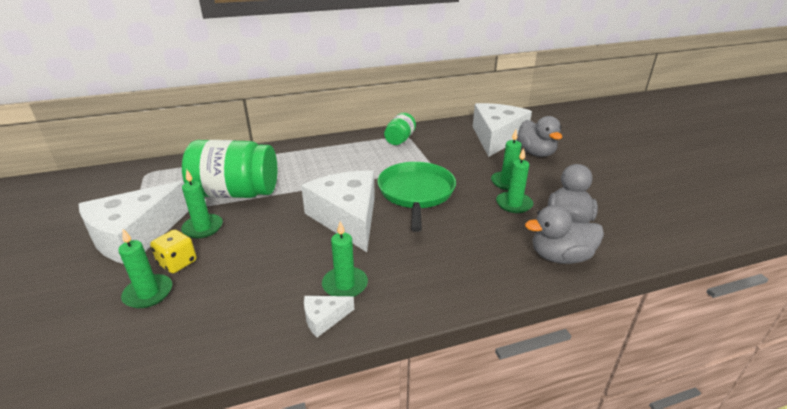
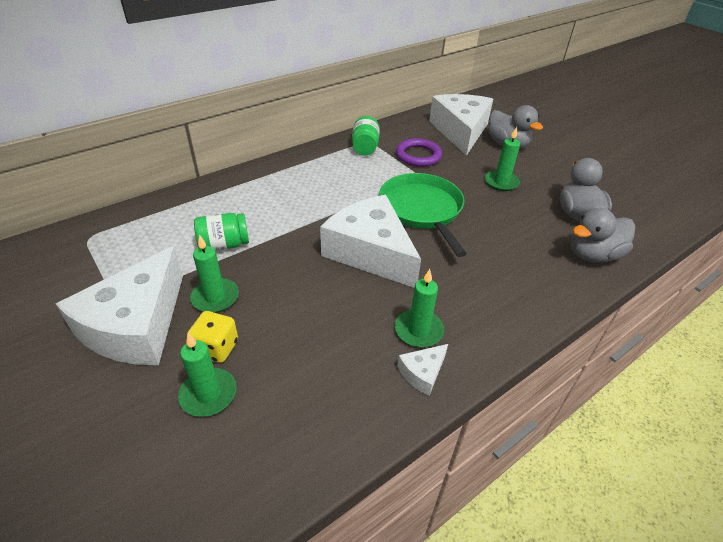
camera: 20 degrees left, 10 degrees up
(236, 193) = (224, 245): green jar -> green jar, size x0.52
(443, 151) = (418, 155): none -> purple ring
(514, 204) = (521, 206): green candle -> none

